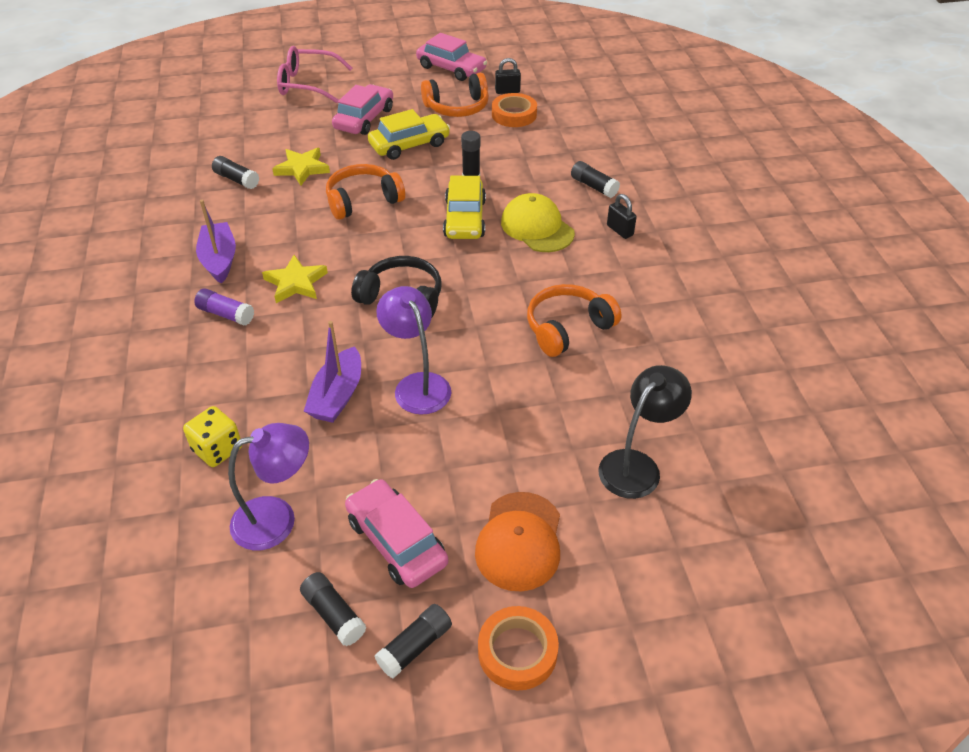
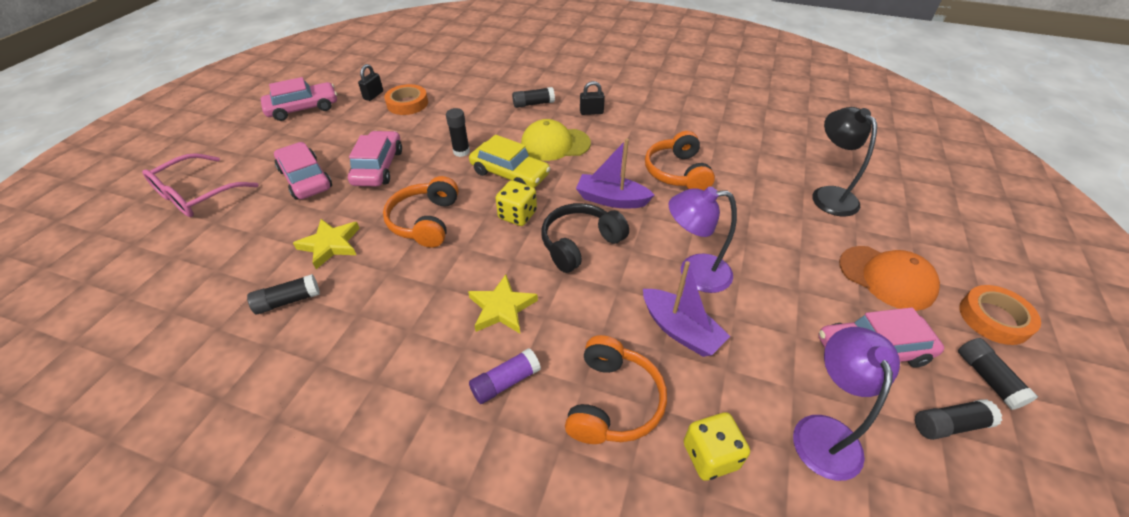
camera: 60 degrees left, 0 degrees up
(219, 260) = (410, 359): purple boat -> purple boat (611, 199)
(409, 145) = (378, 167): yellow car -> pink car
(411, 246) = (517, 215): none -> yellow dice
(457, 107) = (361, 125): orange headphones -> orange headphones (613, 401)

